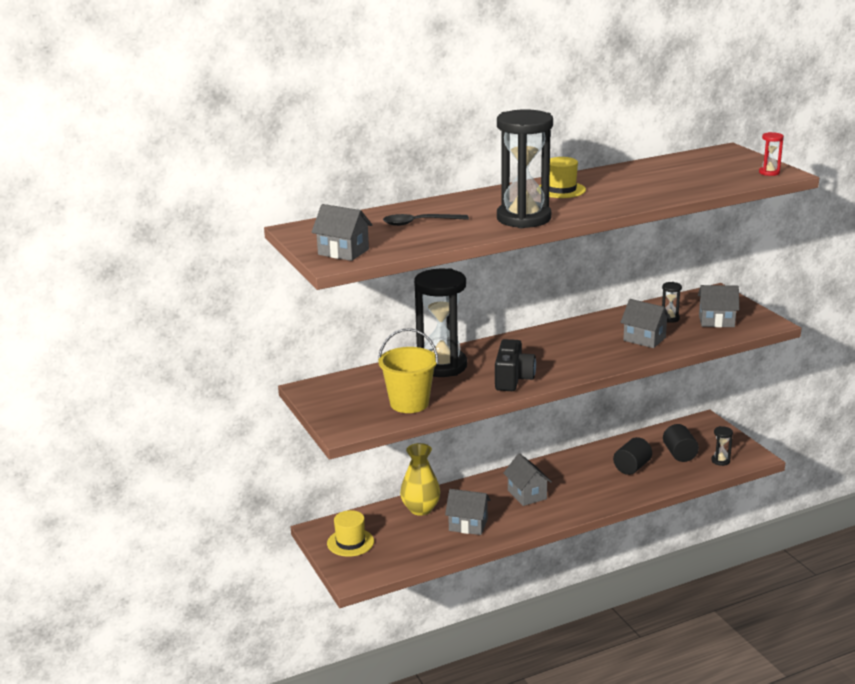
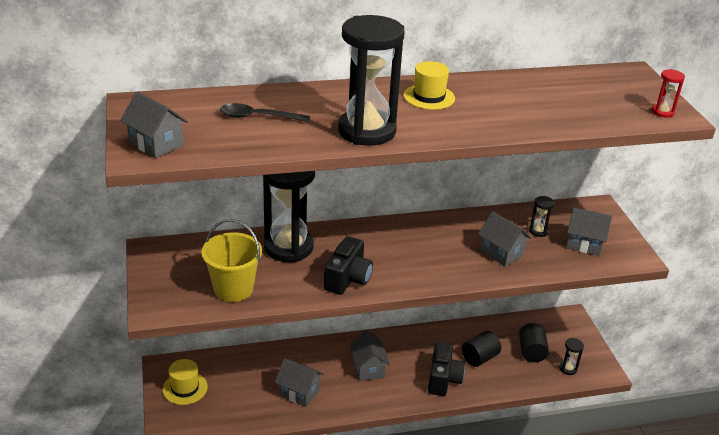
camera: 10 degrees right, 10 degrees up
(420, 509) = (264, 363): yellow vase -> none
(605, 490) = (443, 379): none -> black camera

